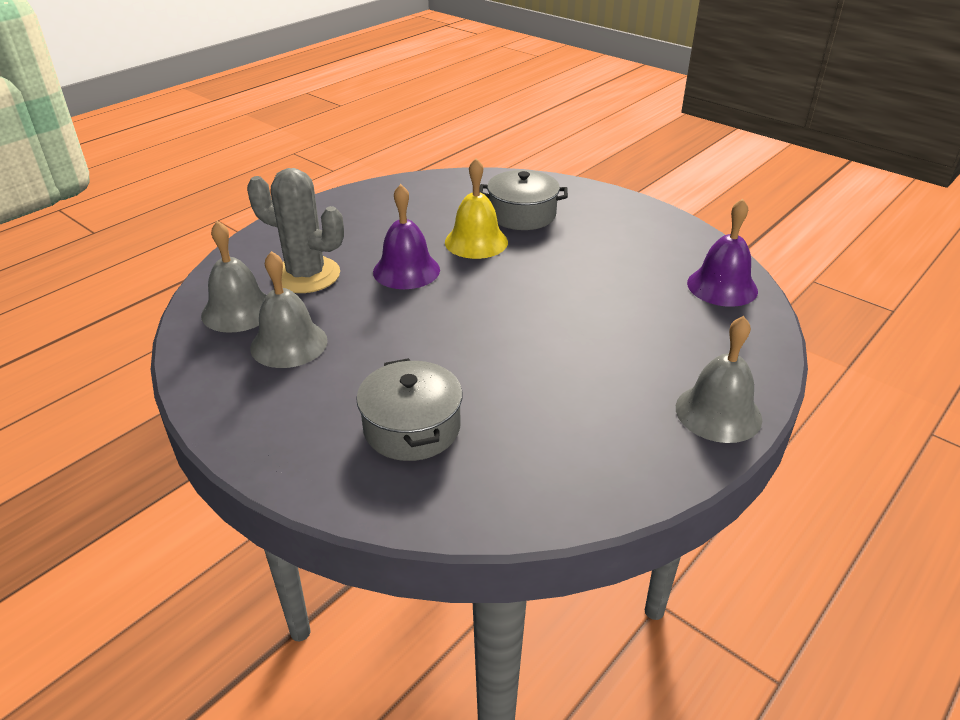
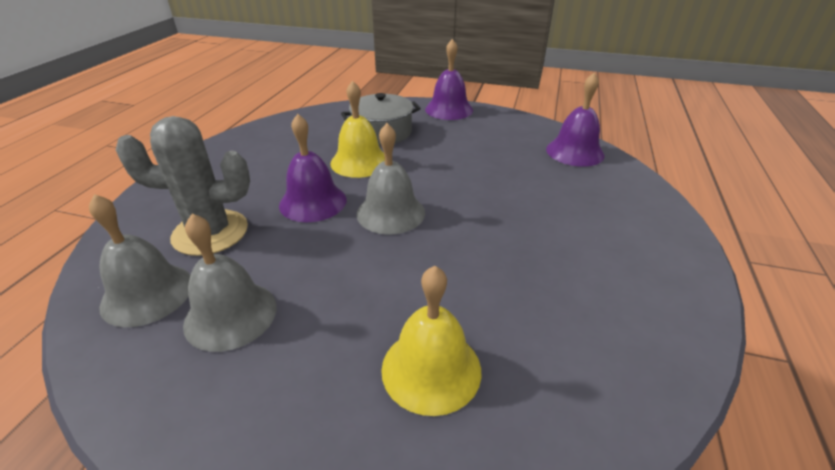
camera: 25 degrees left, 0 degrees up
(412, 427) = (431, 369): grey pot -> yellow bell
(618, 203) = (449, 109): none -> purple bell
(718, 413) = (670, 254): grey bell -> grey bell (390, 213)

